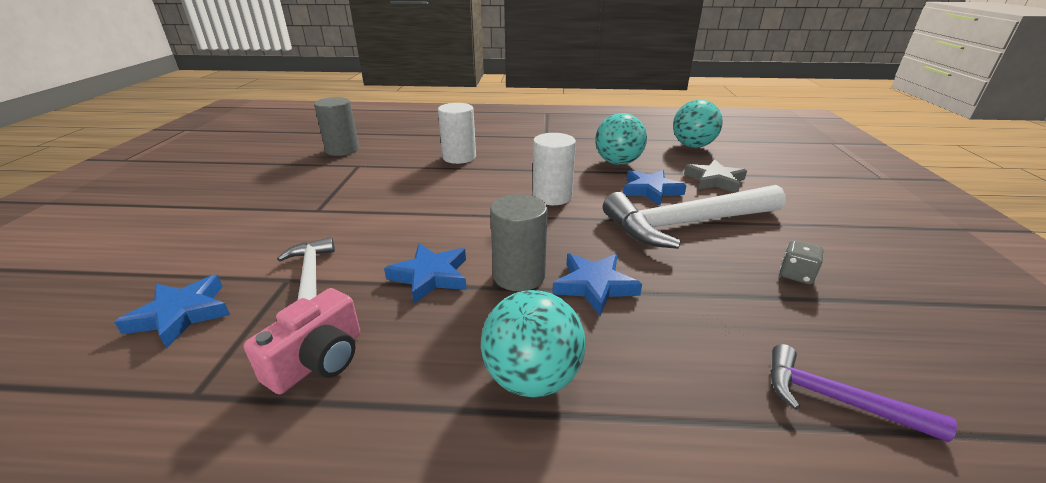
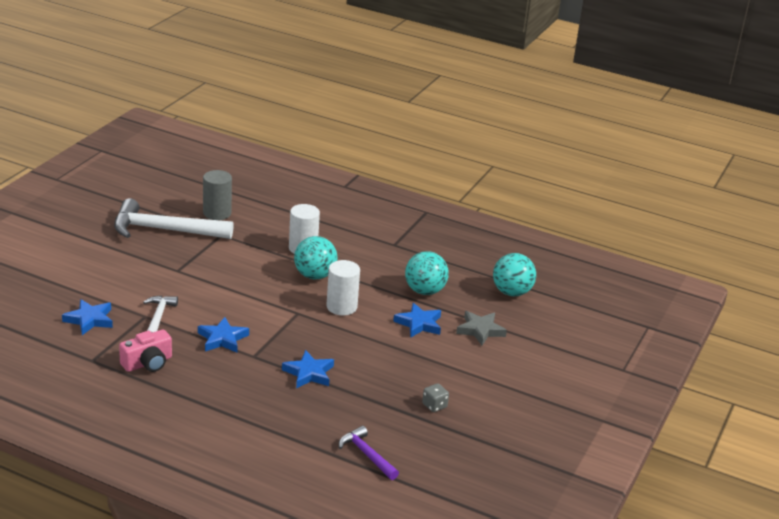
camera: 20 degrees right, 0 degrees up
(519, 276) = (272, 354): grey cylinder -> none
(532, 378) = (239, 402): turquoise ball -> turquoise ball (314, 275)
(686, 224) = (410, 356): white hammer -> white hammer (164, 230)

